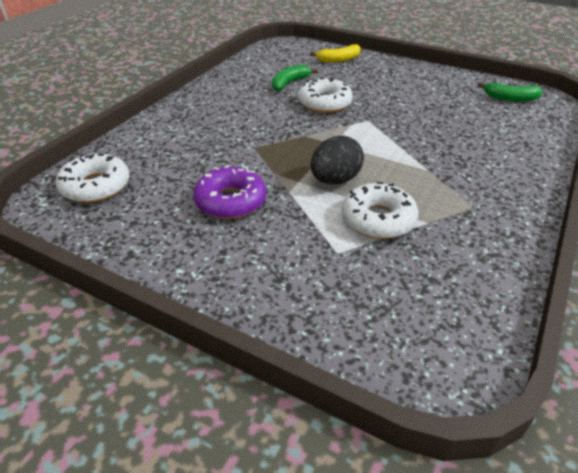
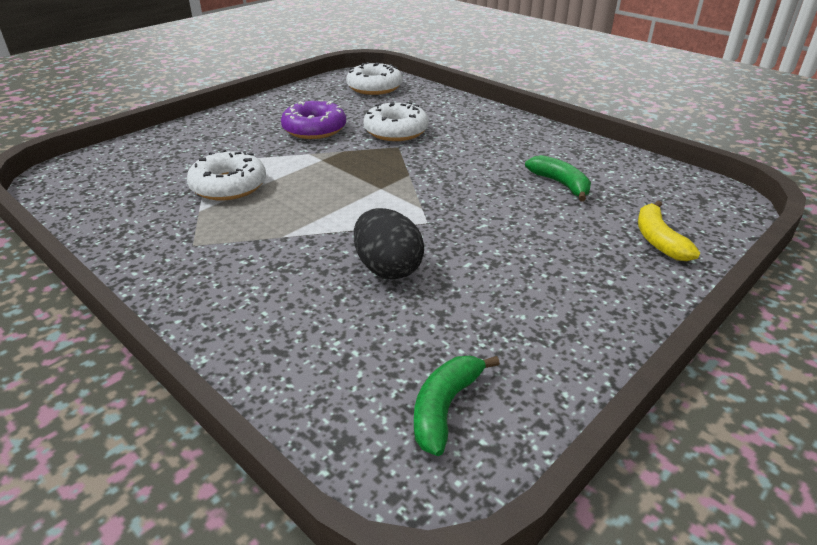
camera: 105 degrees right, 5 degrees down
(324, 103) = (488, 199): white donut -> white donut (396, 131)
(335, 180) = (307, 177): black egg -> black egg (388, 268)

